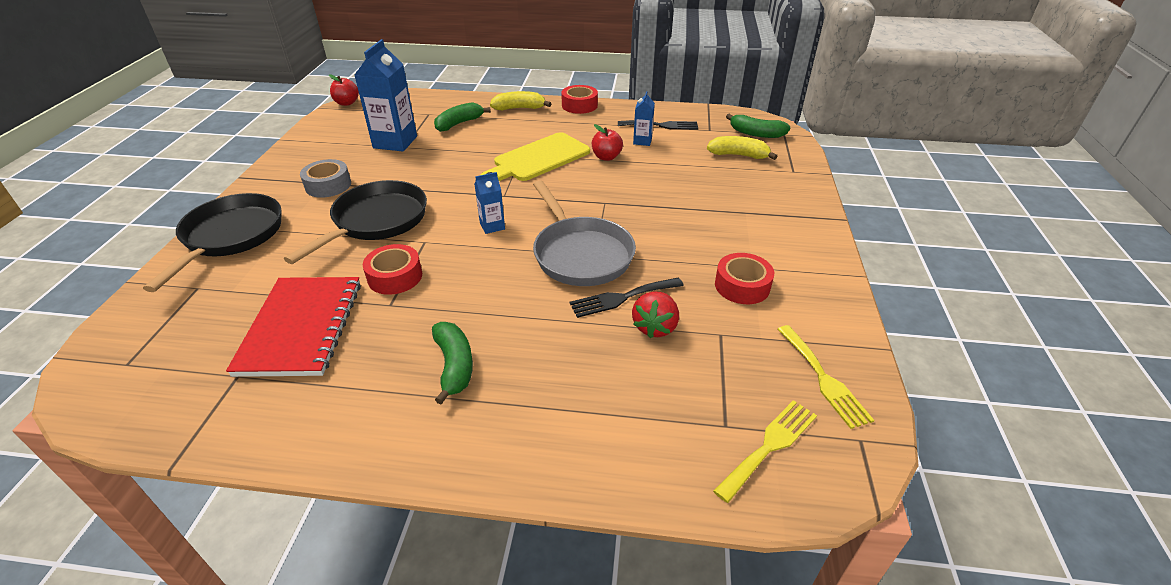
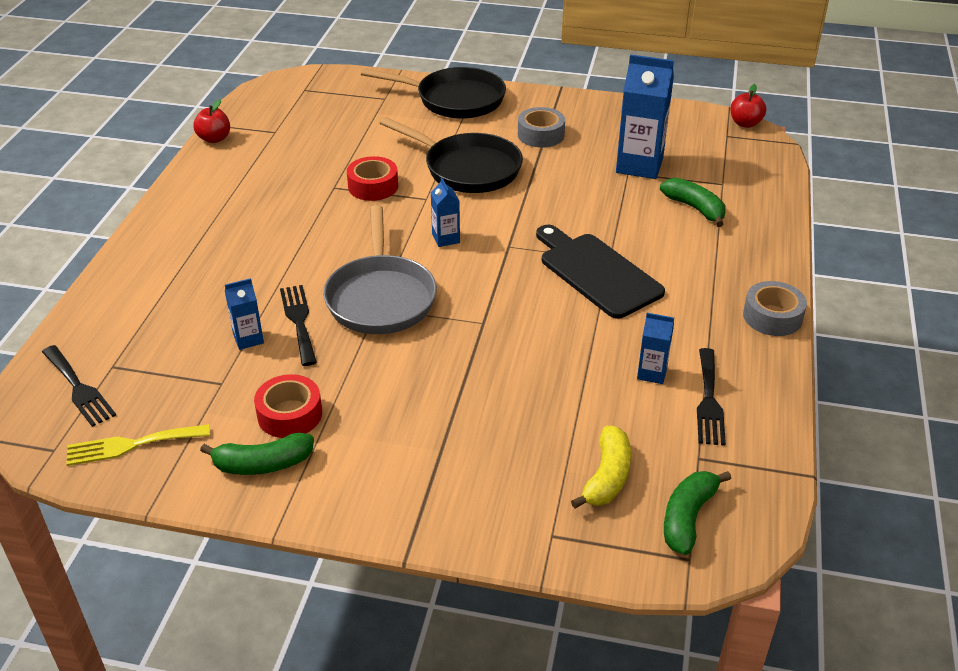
camera: 95 degrees right, 0 degrees up
(301, 327) = (318, 149): red notebook -> none
(454, 366) = (245, 223): green banana -> green banana (263, 464)
(519, 108) = (752, 258): yellow banana -> none
(538, 159) = (596, 272): yellow cutting board -> black cutting board
(579, 105) = (772, 317): red tape -> grey tape
(580, 254) = (380, 297): grey pan -> grey pan turned 75 degrees counterclockwise
(606, 157) = (601, 332): red apple -> red apple (214, 139)
(655, 327) = (248, 339): red strawberry -> blue carton
(769, 446) = (78, 388): yellow fork -> black fork

